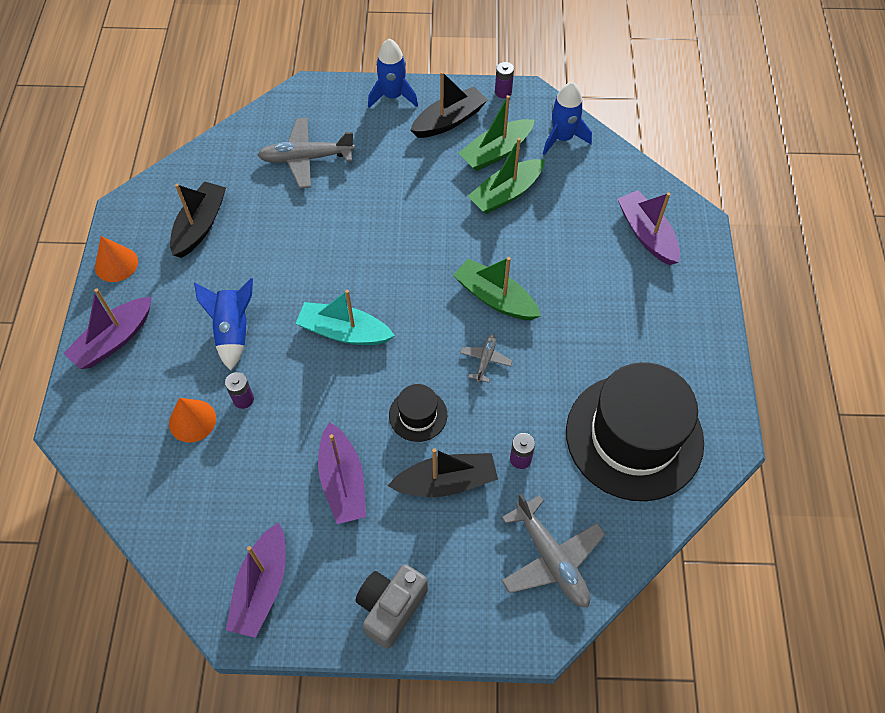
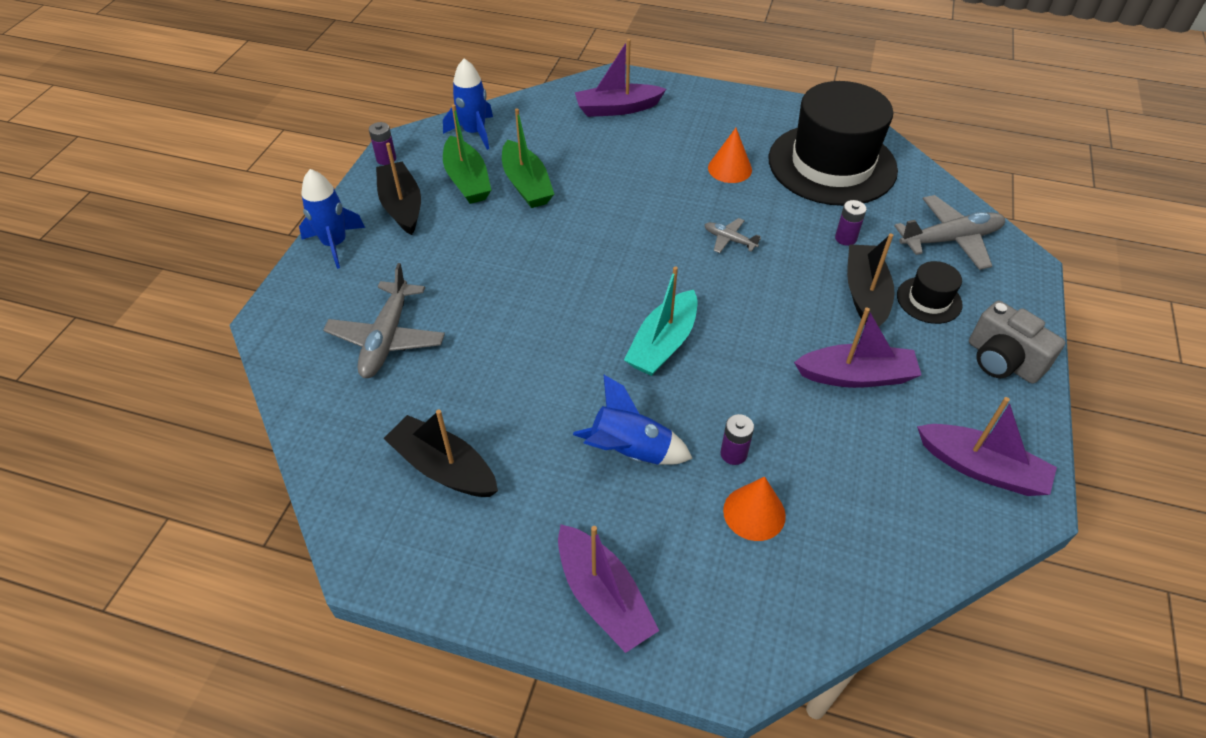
camera: 75 degrees left, 10 degrees down
(116, 264) = (467, 582): orange cone -> orange cone (729, 168)
(418, 415) = (784, 301): black hat -> black hat (929, 300)
(495, 298) = (656, 218): green boat -> none

